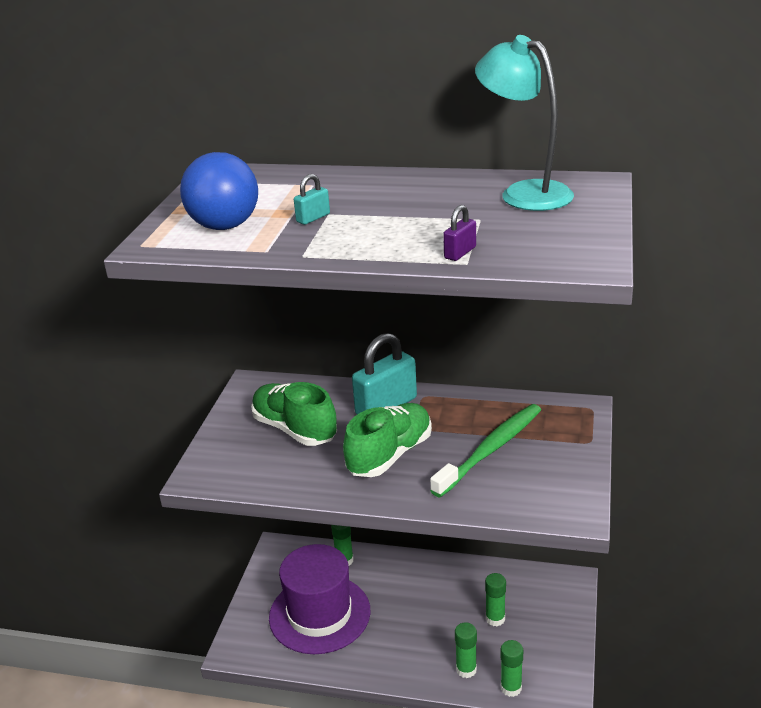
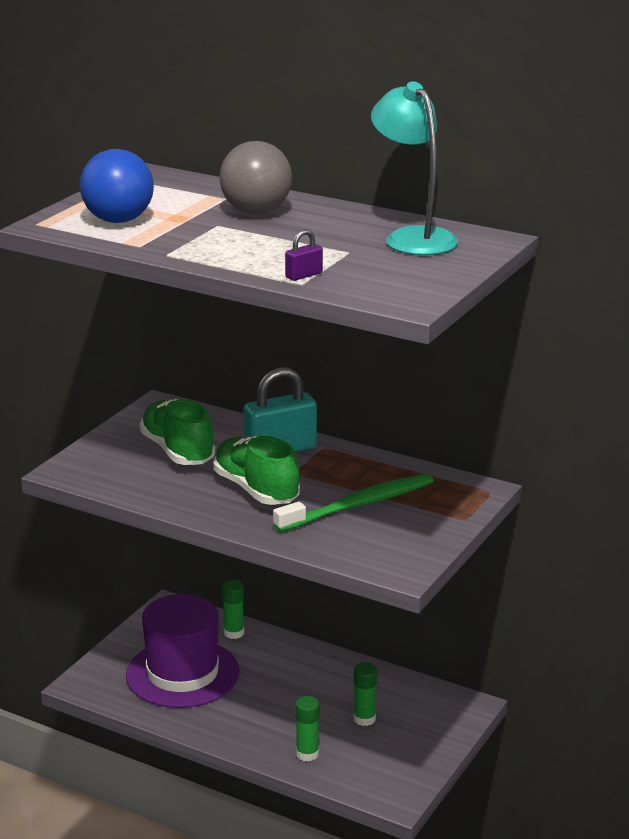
camera: 15 degrees right, 5 degrees down
(313, 218) = (201, 226): turquoise padlock -> none
(354, 193) = (256, 211): none -> grey ball
(390, 455) = (256, 490): green shoe -> green shoe turned 90 degrees counterclockwise
(511, 688) = (344, 779): green glue stick -> none

